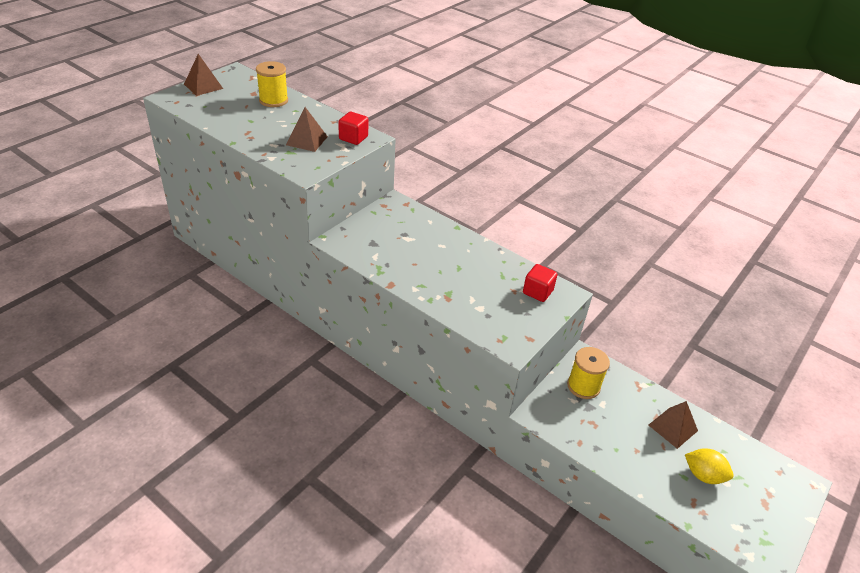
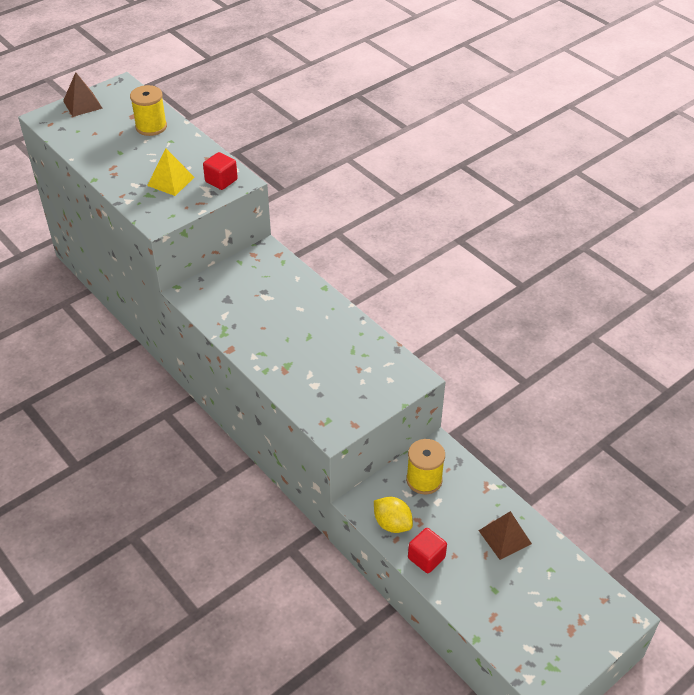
camera: 15 degrees right, 5 degrees up
(306, 140) = (170, 181): brown pyramid -> yellow pyramid
(537, 292) = (384, 373): red cube -> red cube (426, 558)
(703, 475) = (516, 591): yellow lemon -> yellow lemon (392, 524)

